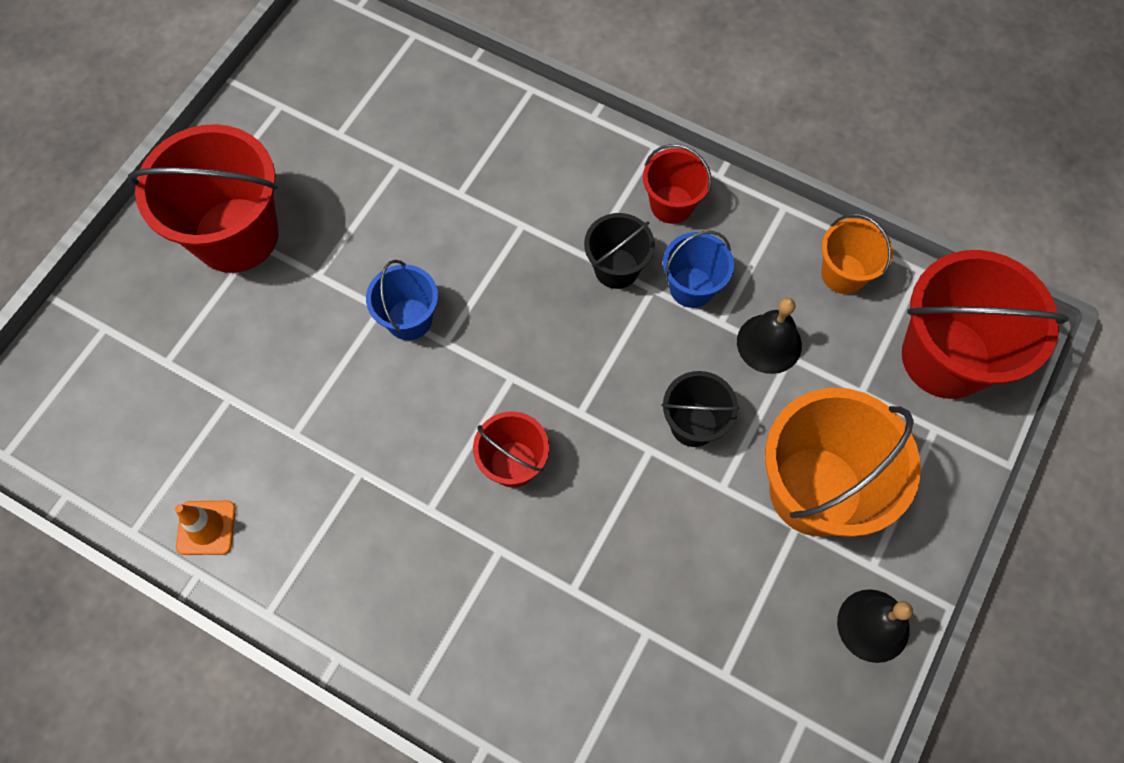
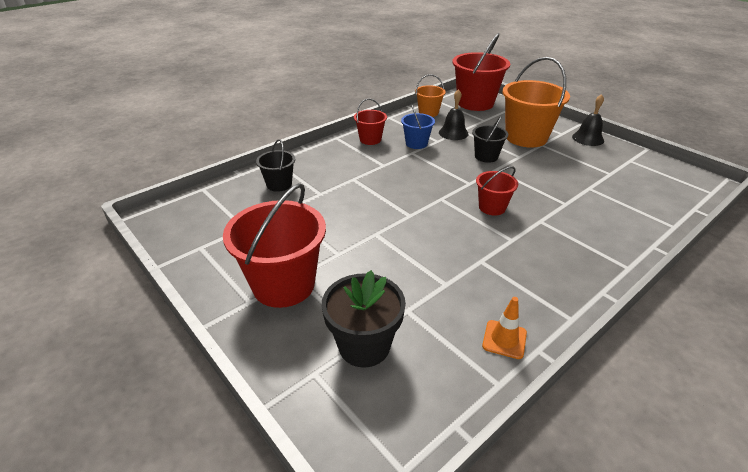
camera: 70 degrees left, 30 degrees down
(156, 365) = (364, 346): none -> black flower pot
(409, 319) = (389, 224): blue bucket -> none
(616, 268) = (395, 159): black bucket -> black bucket (279, 184)

